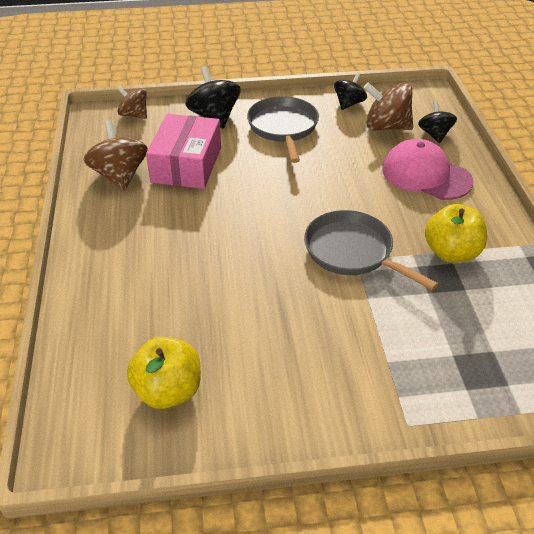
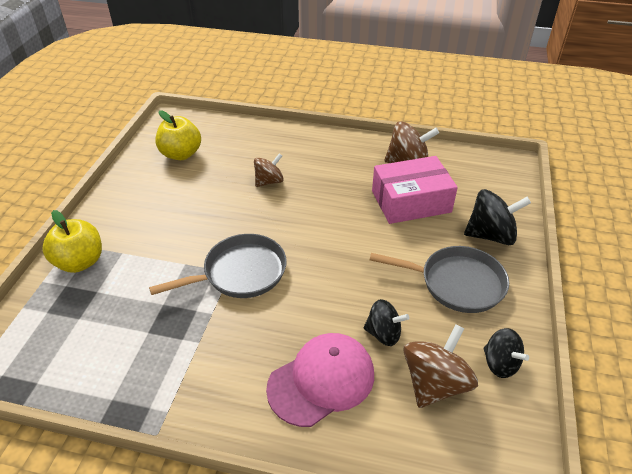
camera: 110 degrees right, 0 degrees up
(134, 115) = (505, 184): brown spinning top -> brown spinning top (269, 181)
(186, 165) = (411, 201): pink box -> pink box turned 45 degrees counterclockwise
(434, 134) = (401, 433): black spinning top -> black spinning top (383, 333)
(451, 253) = (195, 344): yellow apple -> yellow apple (80, 262)

